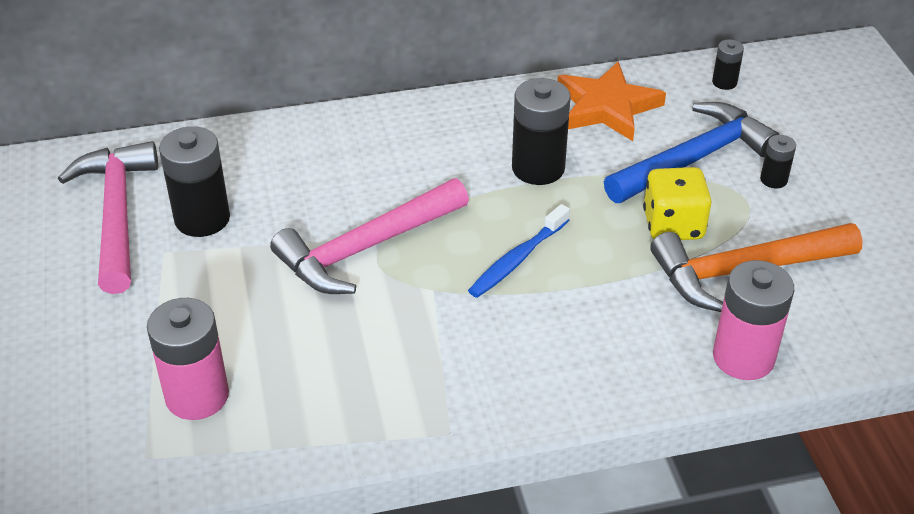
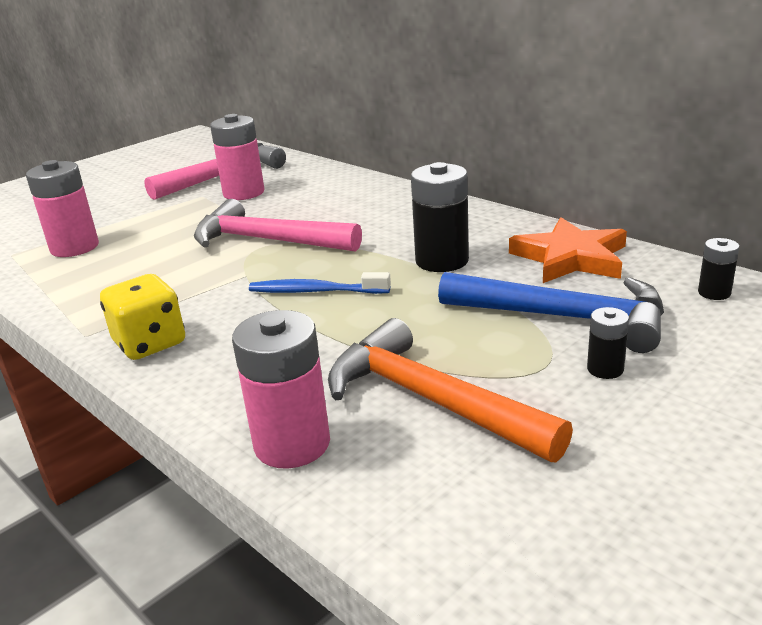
camera: 60 degrees right, 15 degrees down
(202, 218) = (243, 193): black battery -> pink battery
(673, 225) = (450, 340): yellow dice -> yellow dice (150, 343)

